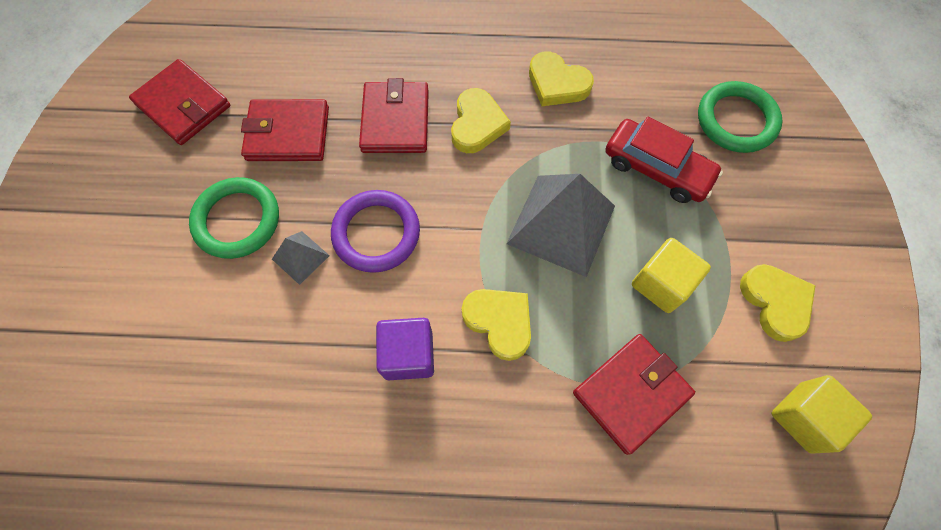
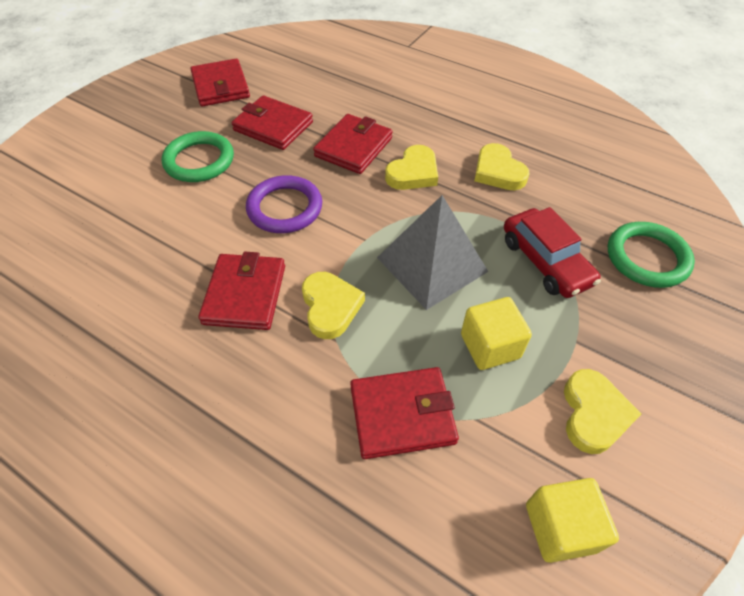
camera: 30 degrees right, 15 degrees down
(300, 257) = (221, 199): grey pyramid -> none
(408, 354) = (245, 294): purple cube -> red wallet

